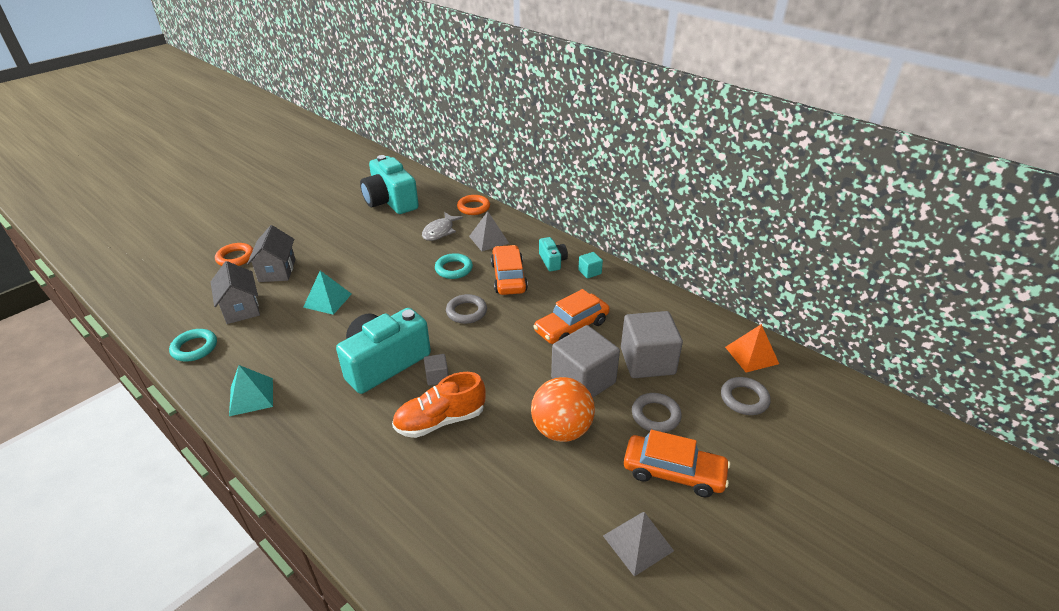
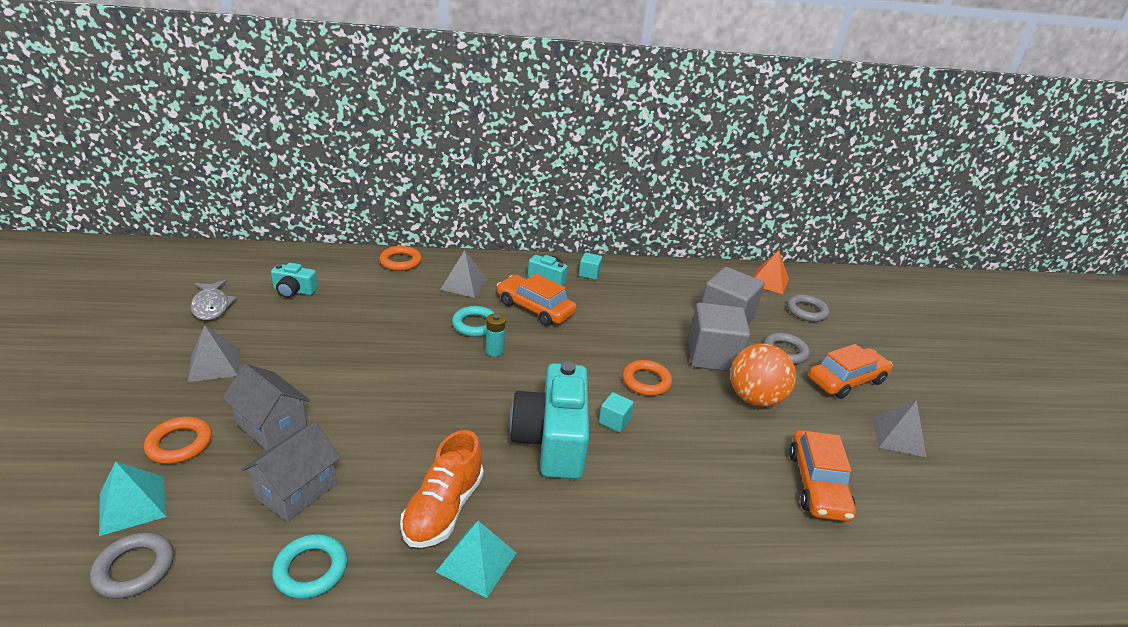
camera: 50 degrees left, 5 degrees down
(241, 308) = (296, 491): grey house -> grey house turned 75 degrees counterclockwise
(300, 225) = (214, 364): none -> grey pyramid
(327, 300) = (394, 421): turquoise pyramid -> turquoise pyramid (132, 504)
(390, 201) = (294, 291): turquoise camera -> turquoise camera, size x0.48
(437, 377) = (614, 421): grey cube -> turquoise cube
(439, 291) = (494, 351): none -> turquoise battery
(440, 231) = (403, 297): grey fish -> grey fish (211, 306)
(440, 420) = (673, 452): orange shoe -> orange shoe (443, 509)
(466, 312) = (548, 355): grey ring -> grey ring (134, 568)
(501, 366) = (646, 381): none -> orange ring
(571, 326) = (643, 322): orange car -> orange car (817, 484)

